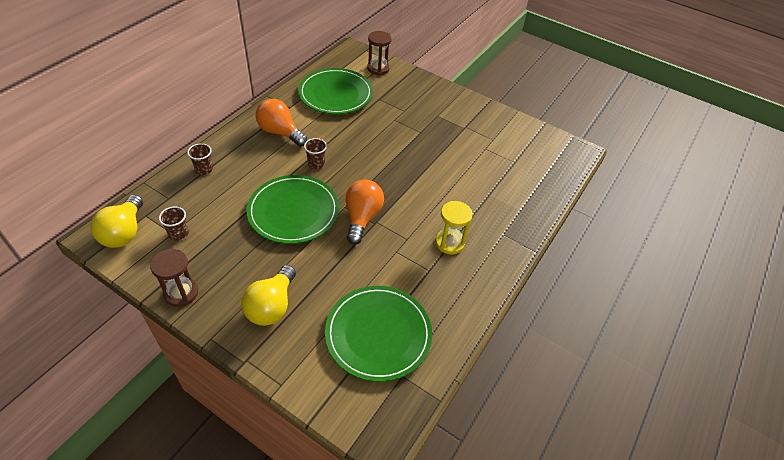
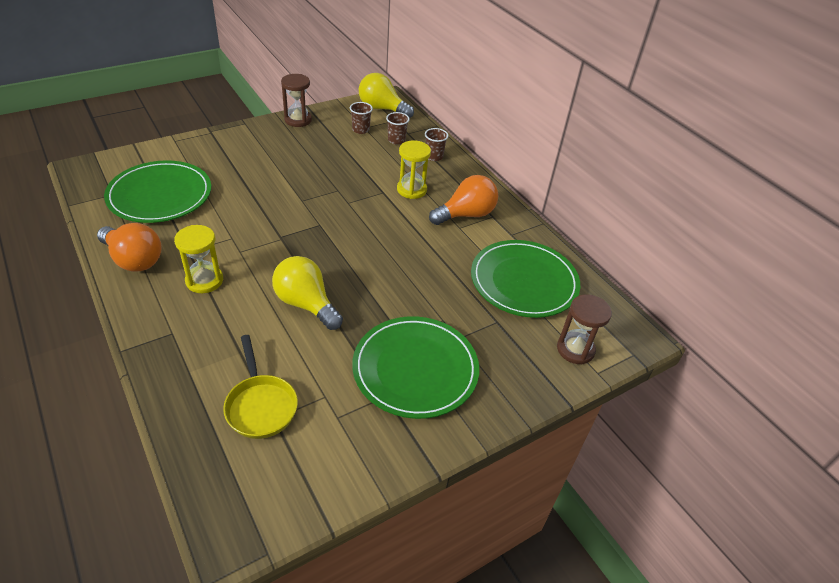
camera: 115 degrees right, 5 degrees down
(264, 169) = (411, 190): none -> yellow hourglass
(271, 306) = (245, 153): yellow light bulb -> yellow light bulb (306, 304)
(293, 211) = (339, 191): green plate -> green plate (415, 369)
(316, 163) = (398, 225): brown cup -> brown cup (396, 140)
(362, 218) = (294, 231): orange light bulb -> orange light bulb (134, 260)
(512, 170) = (260, 405): none -> yellow pan

